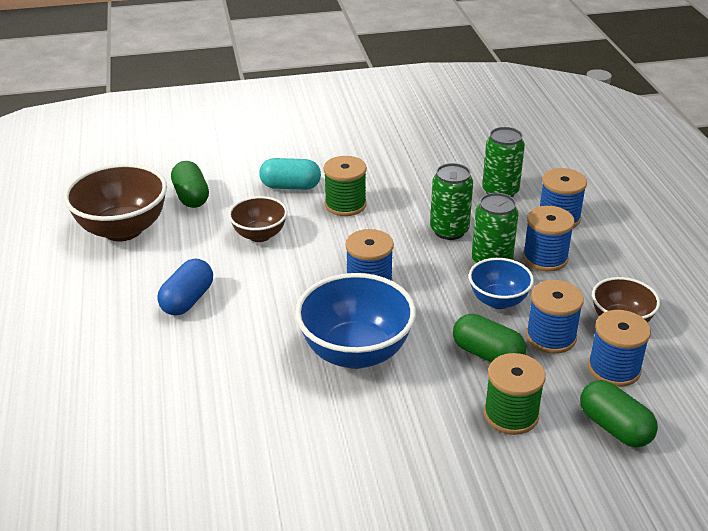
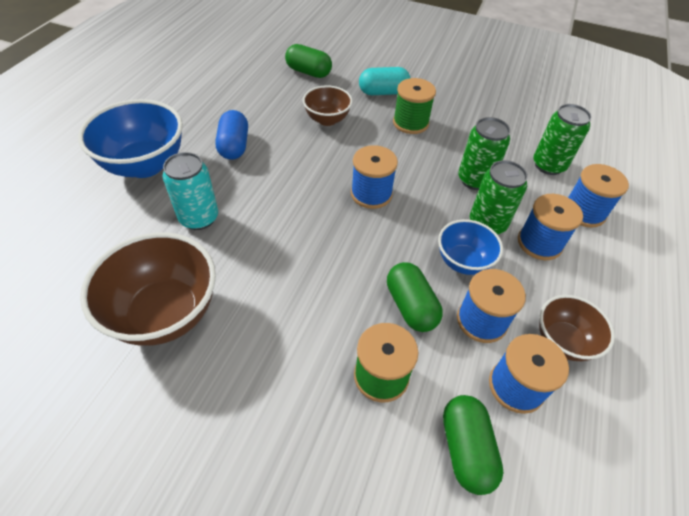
camera: 30 degrees right, 15 degrees up
(123, 229) = (244, 77): brown bowl -> brown bowl (165, 313)
(187, 300) = (234, 146): blue capsule -> blue capsule turned 60 degrees counterclockwise
(191, 197) = (308, 72): green capsule -> green capsule turned 75 degrees counterclockwise
(223, 379) = (199, 218): none -> turquoise can
(290, 186) = (383, 92): turquoise capsule -> turquoise capsule turned 45 degrees counterclockwise
(355, 352) = (308, 247): blue bowl -> blue bowl (145, 165)

